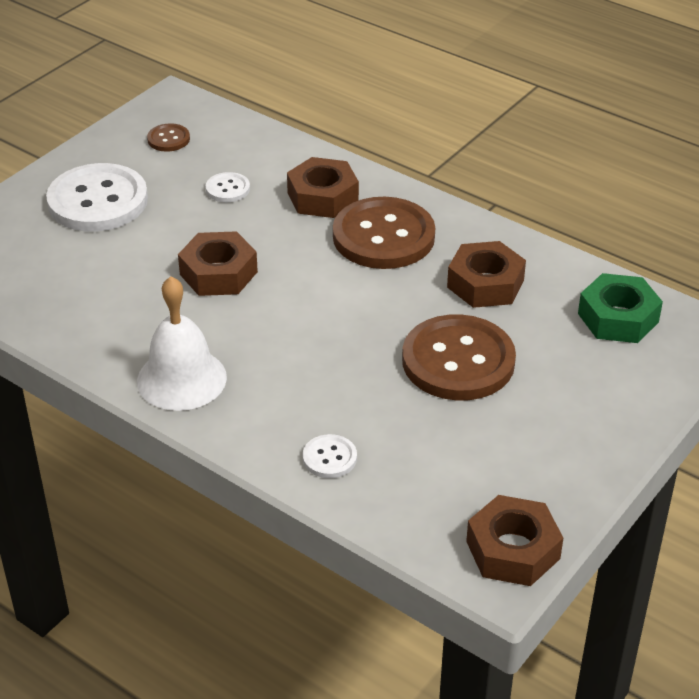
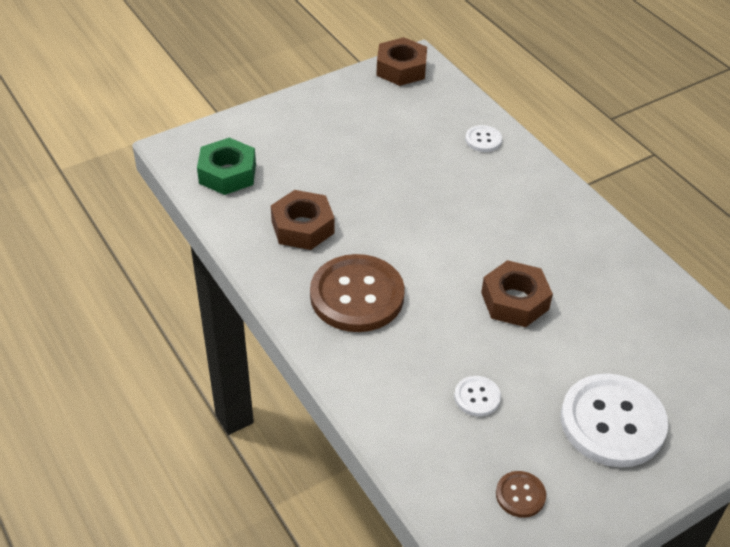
camera: 160 degrees left, 5 degrees up
(181, 379) = (568, 218): white bell -> none
(322, 197) = (389, 357): brown nut -> none
(458, 361) = (363, 175): brown button -> none

